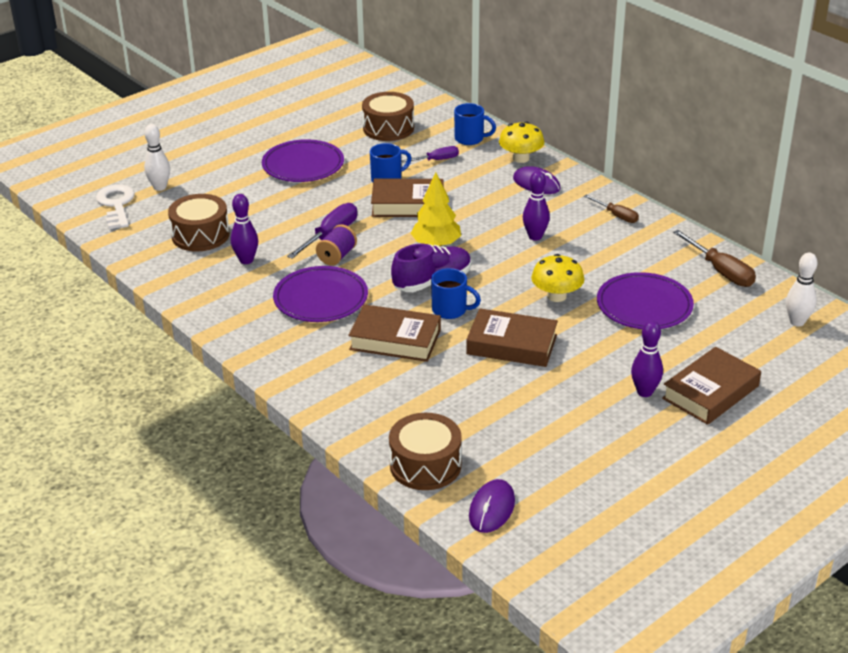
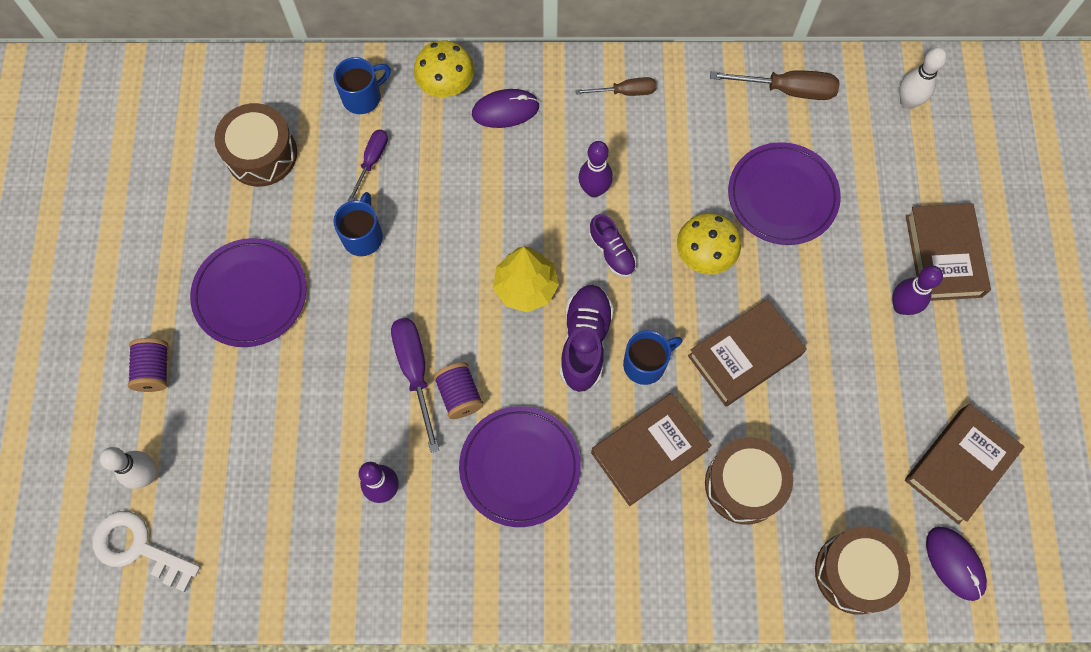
camera: 50 degrees left, 35 degrees up
(200, 235) = (290, 501): brown drum -> brown drum (744, 484)
(221, 160) = (154, 370): none -> purple spool
(407, 204) = (428, 254): brown book -> brown book (959, 465)
(504, 262) = (612, 252): none -> purple shoe

